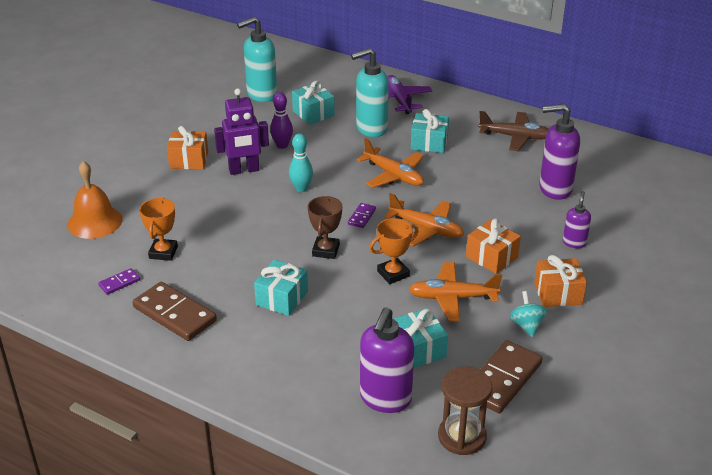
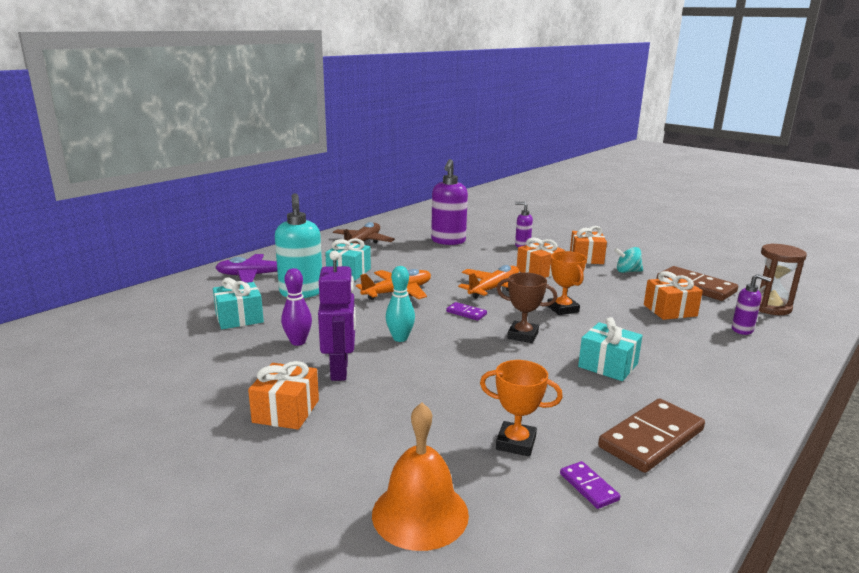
camera: 80 degrees left, 15 degrees down
(261, 95) = (157, 346): turquoise soap dispenser -> none
(385, 399) = (742, 330): purple soap dispenser -> purple soap dispenser, size x0.54
(418, 349) = (670, 310): turquoise gift -> orange gift
(452, 298) = (596, 291): orange plane -> none

